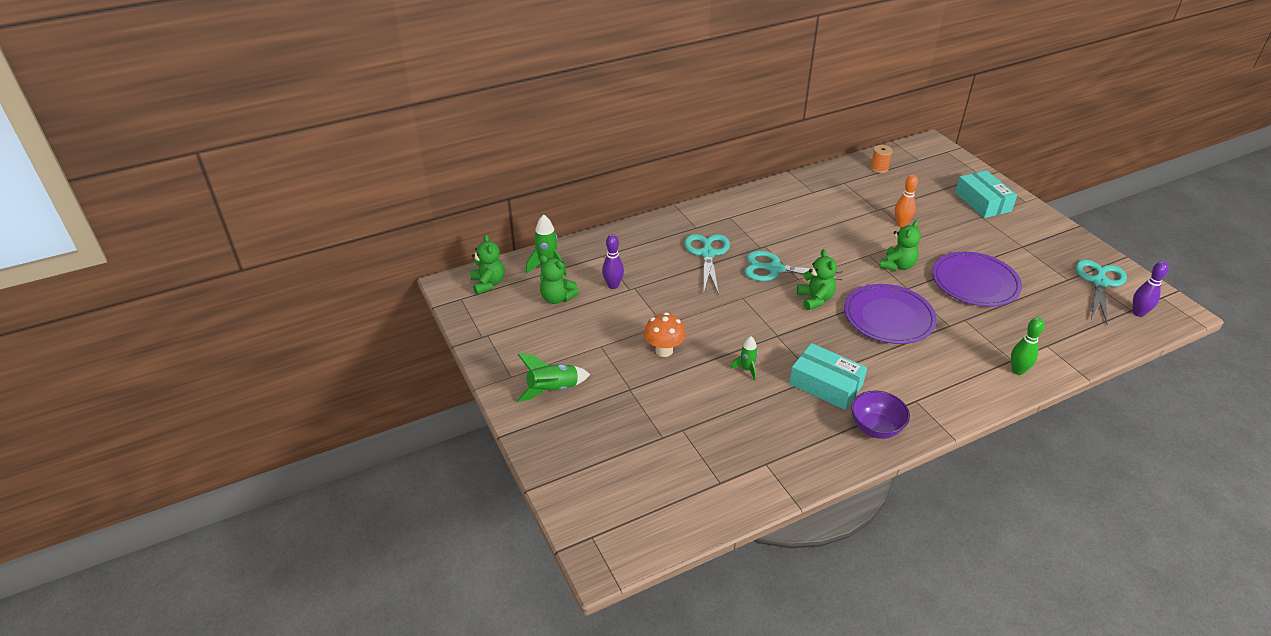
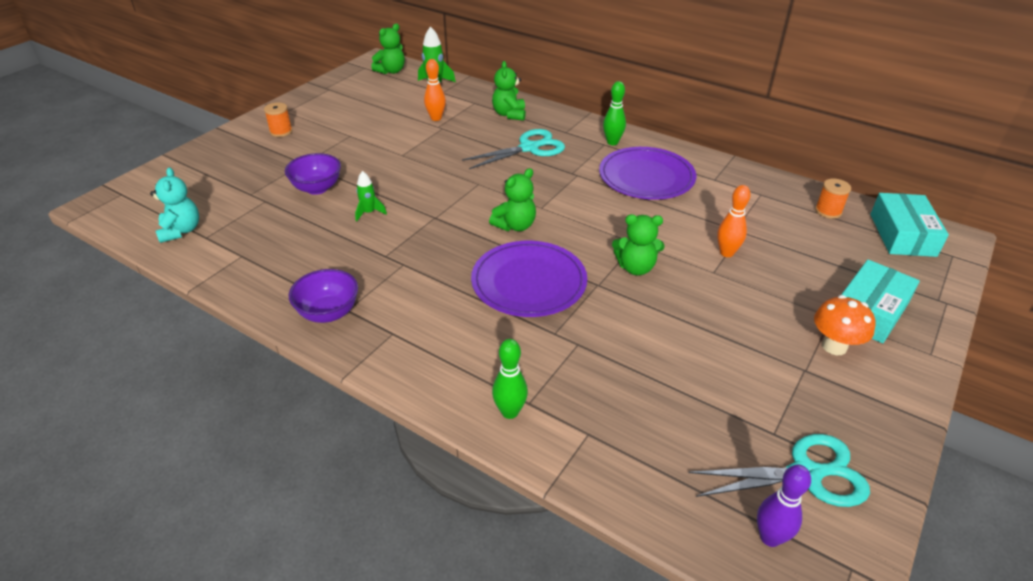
camera: 60 degrees right, 0 degrees up
(552, 390) = (281, 131): green rocket -> orange spool
(557, 298) = (397, 101): green teddy bear -> green teddy bear (509, 114)
(613, 285) = (436, 118): purple bowling pin -> orange bowling pin
(664, 350) = (365, 164): orange mushroom -> orange mushroom (834, 346)
(684, 391) = (317, 188): none -> purple bowl
(698, 498) = (181, 231): none -> turquoise teddy bear
(730, 212) = (612, 142): none -> green bowling pin
(775, 269) = (543, 190): turquoise scissors -> none
(826, 384) = (378, 264): turquoise box -> turquoise box (902, 235)
(975, 282) = (667, 338): purple plate -> purple plate (646, 177)

